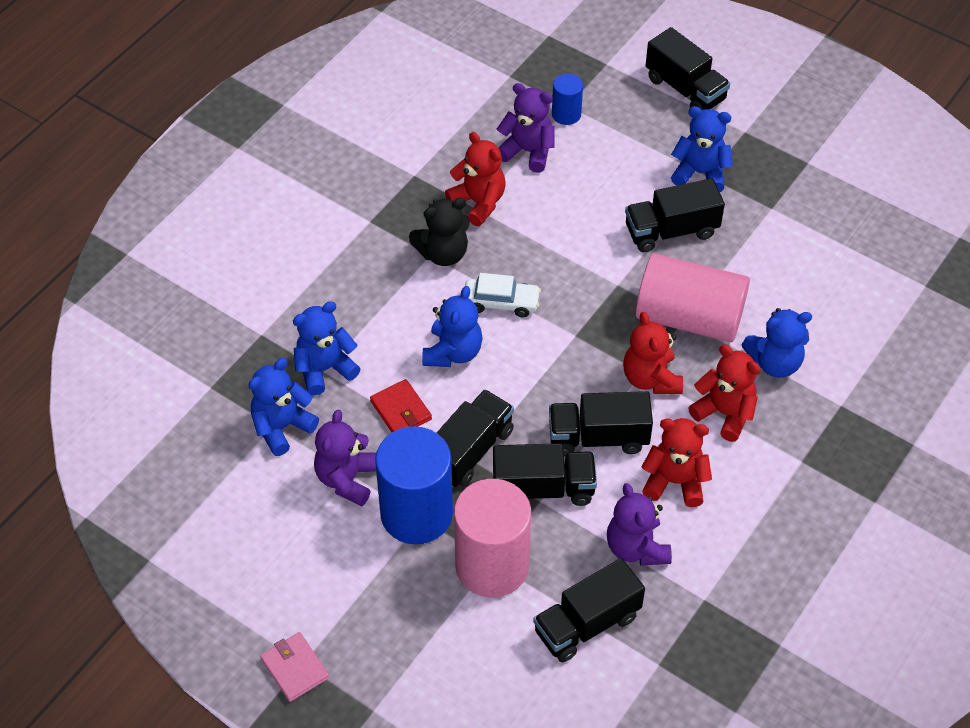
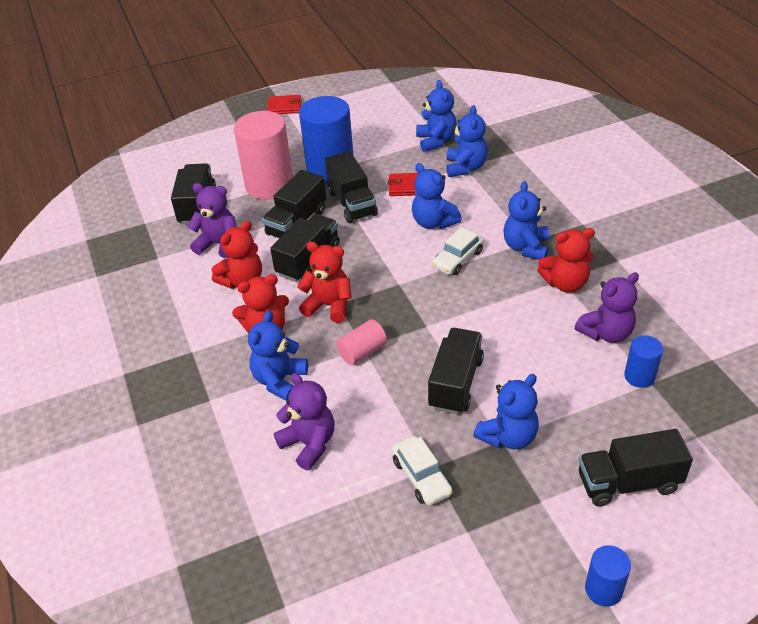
camera: 125 degrees right, 10 degrees down
(295, 668) = (284, 107): pink wallet -> red wallet
(347, 479) = (378, 153): purple teddy bear -> purple teddy bear (309, 444)
(443, 253) = (526, 247): black teddy bear -> blue teddy bear
(689, 318) = (362, 351): pink cylinder -> pink cylinder, size x0.48
(785, 210) = (421, 477): none -> white car
(787, 75) = (603, 589): none -> blue cylinder

